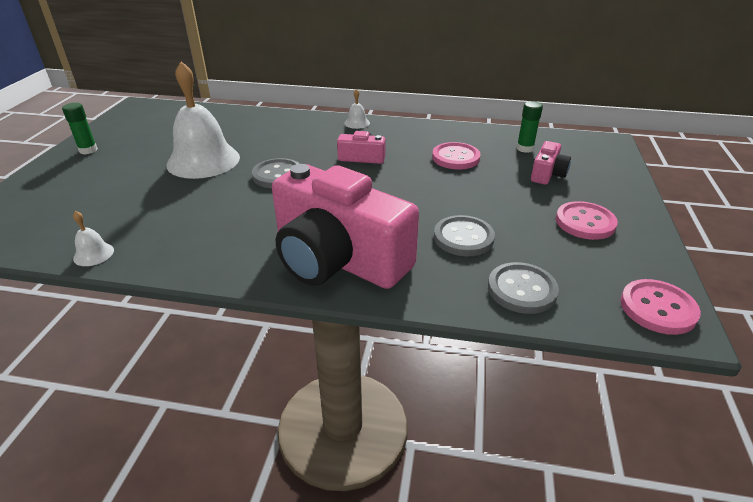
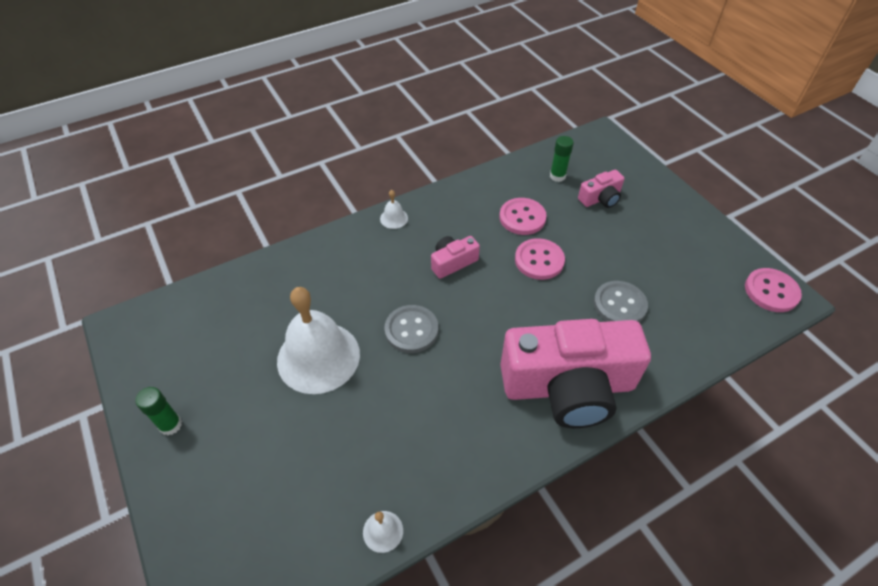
camera: 40 degrees left, 15 degrees up
(522, 290) = (698, 328): grey button -> none
(547, 174) = (600, 198): pink camera -> pink camera turned 75 degrees clockwise
(585, 222) = (670, 237): pink button -> pink button (539, 260)

